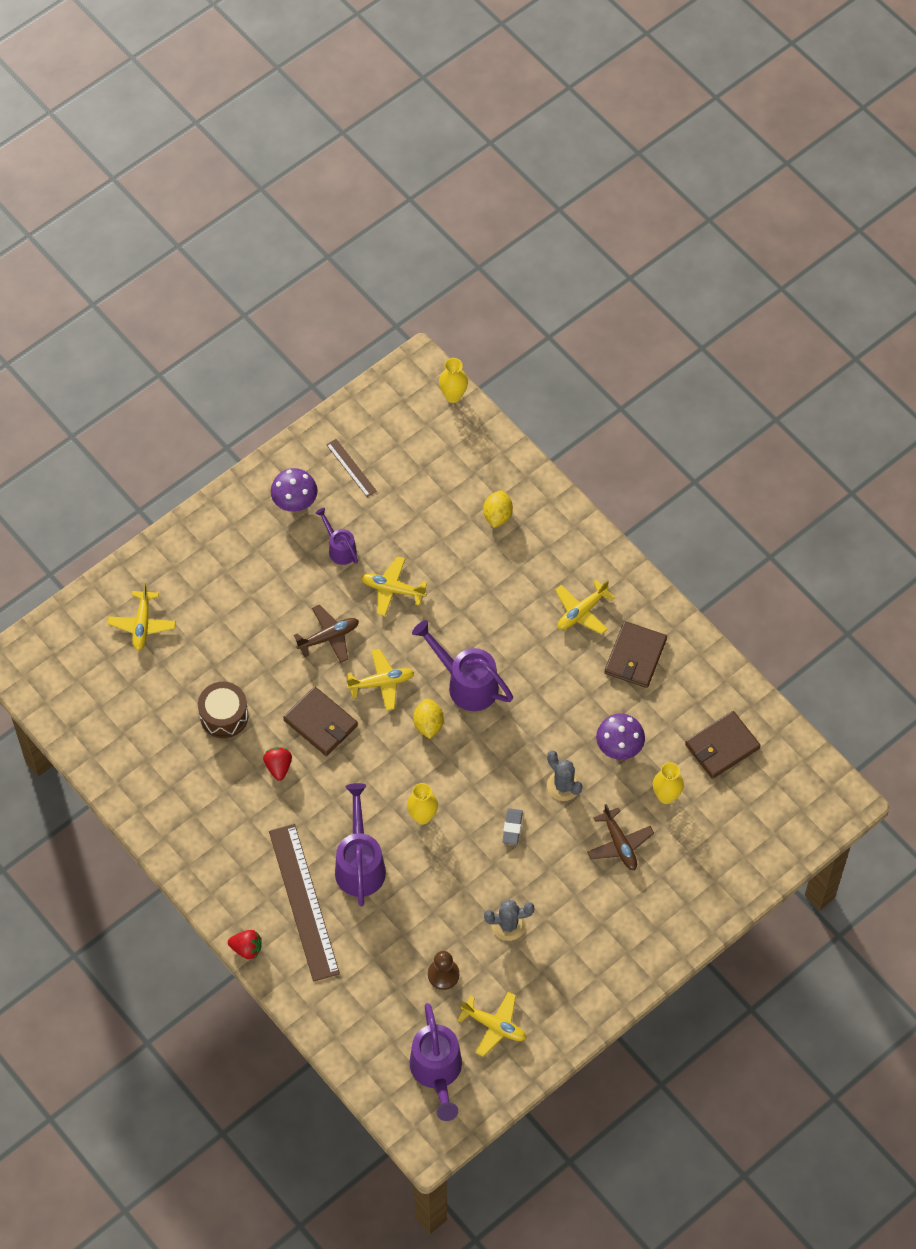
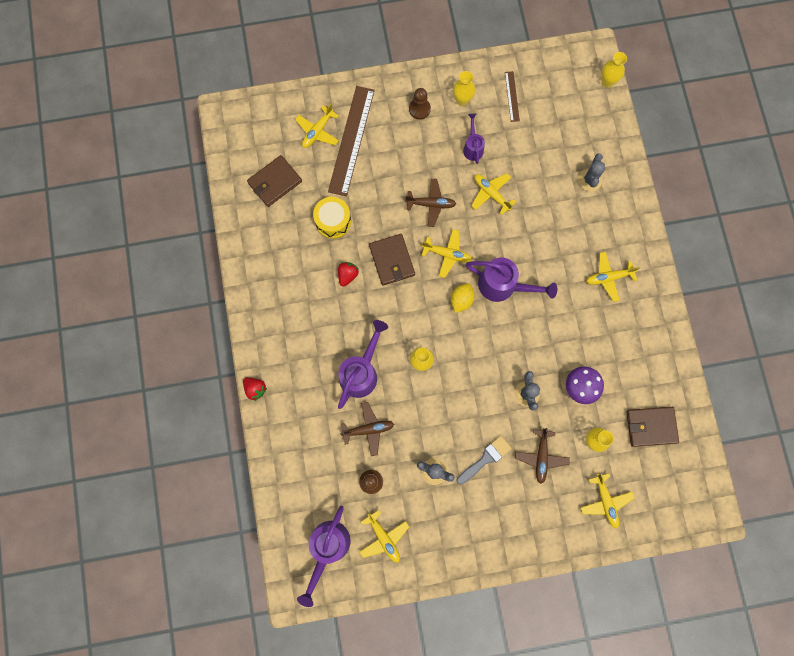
camera: 30 degrees right, 15 degrees up
(224, 716) = (333, 221): brown drum -> yellow drum
(250, 537) = (419, 109): none -> brown pawn
(295, 501) = (462, 100): purple mushroom -> yellow vase
(304, 902) = (310, 378): brown ruler -> brown ruler (351, 140)
(406, 921) = (368, 429): none -> brown plane
(466, 683) = (502, 286): purple watering can -> purple watering can turned 135 degrees clockwise
(497, 515) = (590, 180): yellow lemon -> grey cactus
(512, 828) = (475, 404): grey eraser -> none
(558, 879) = (485, 458): none -> grey brush
(635, 656) = (627, 329): brown wallet -> brown wallet (274, 182)
(718, 852) = (605, 501): none -> yellow plane

